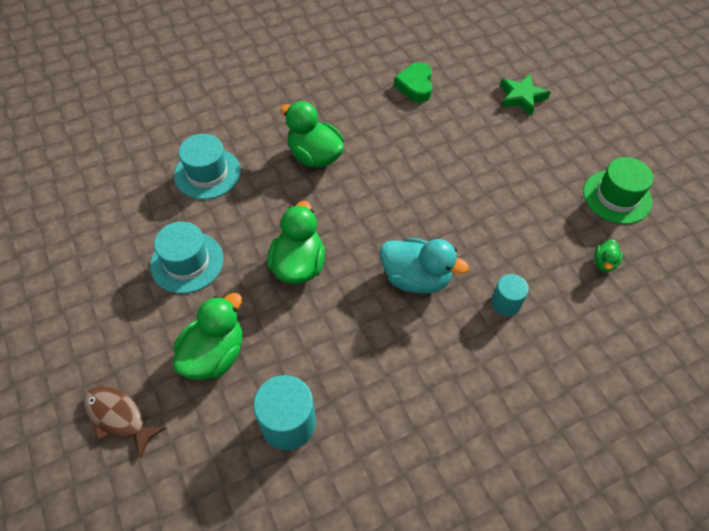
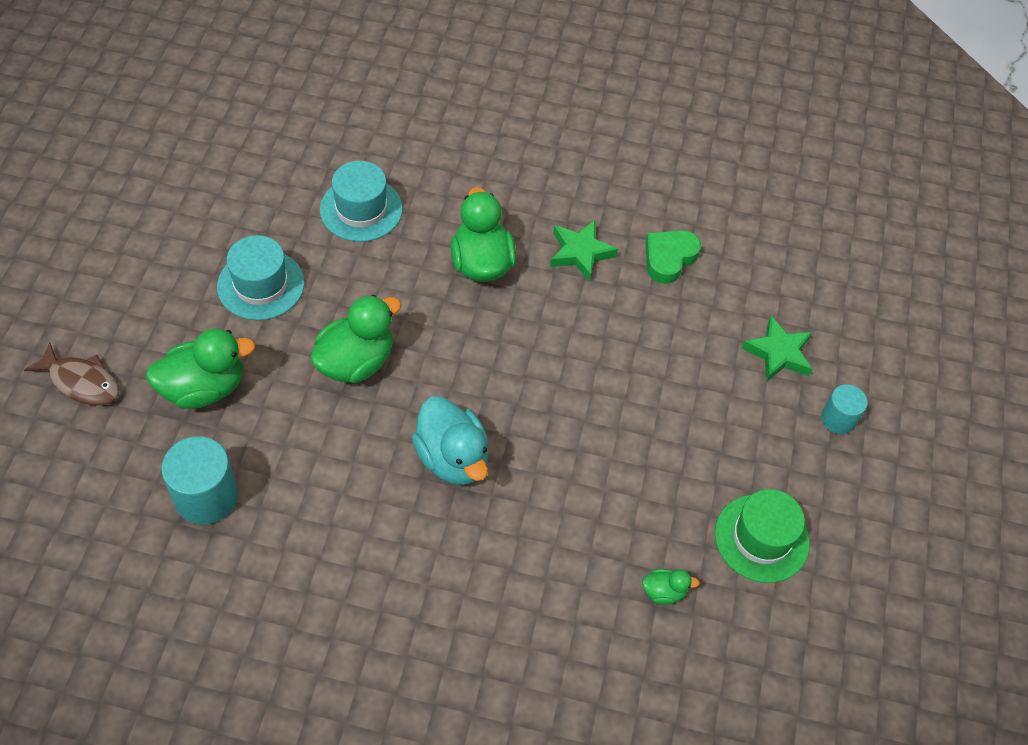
camera: 35 degrees right, 0 degrees up
(119, 417) = (81, 382): brown fish -> brown fish turned 135 degrees clockwise
(365, 113) = (580, 253): none -> green star
(506, 303) = (515, 550): turquoise cylinder -> turquoise cylinder (838, 419)
(604, 263) = (664, 592): green duck -> green duck turned 150 degrees counterclockwise

